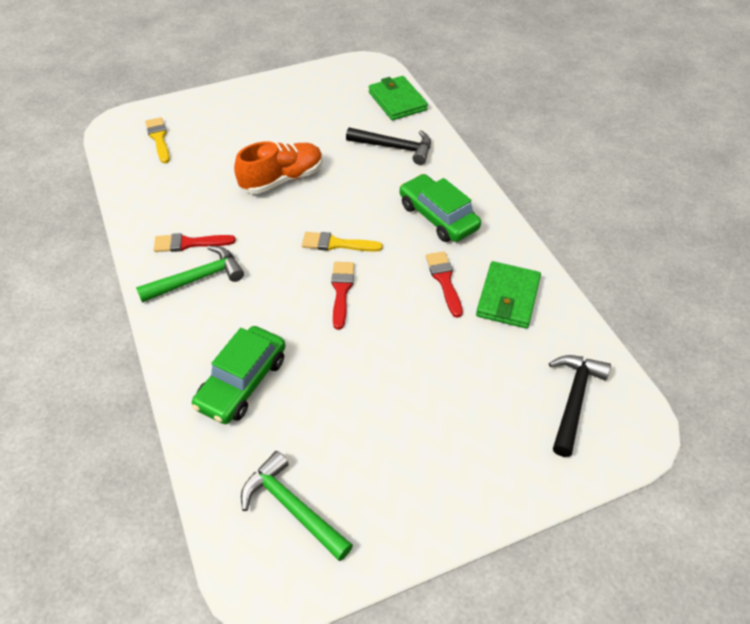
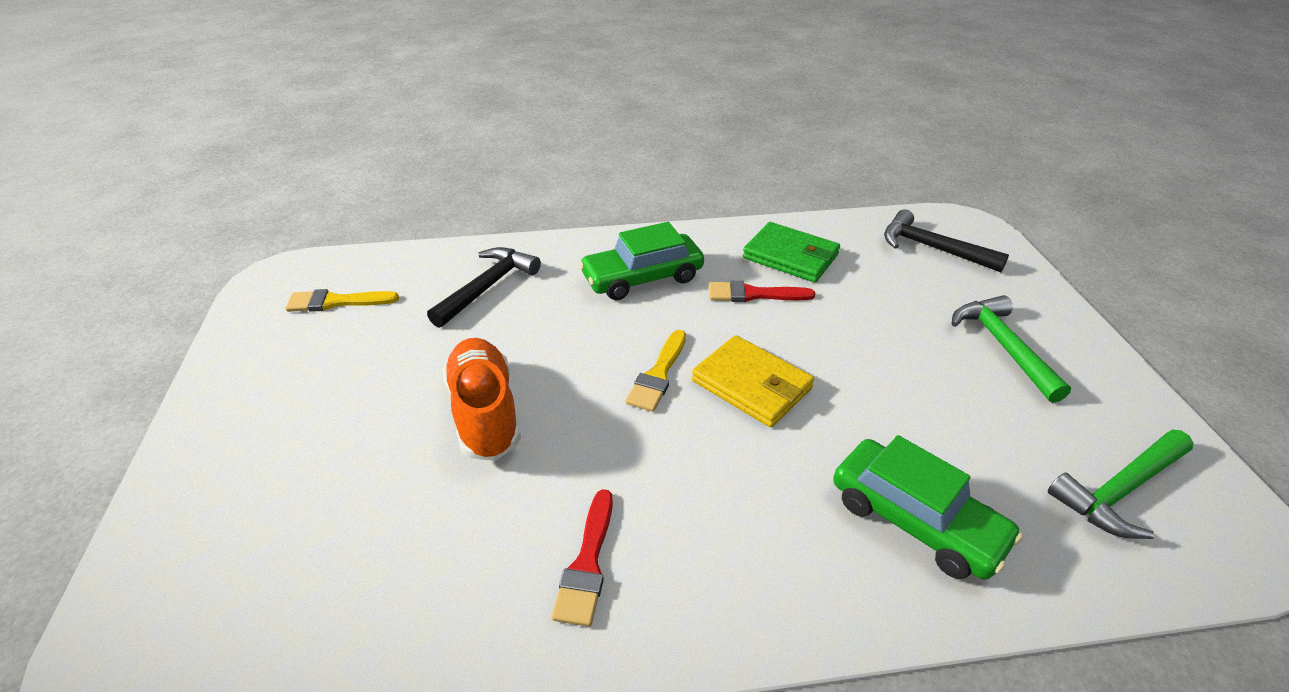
camera: 75 degrees left, 10 degrees down
(159, 138) = (232, 593): yellow brush -> yellow brush (337, 302)
(198, 278) = (682, 558): green hammer -> green hammer (1003, 346)
(341, 291) = (751, 385): red brush -> yellow wallet
(397, 101) = (388, 267): green wallet -> none

